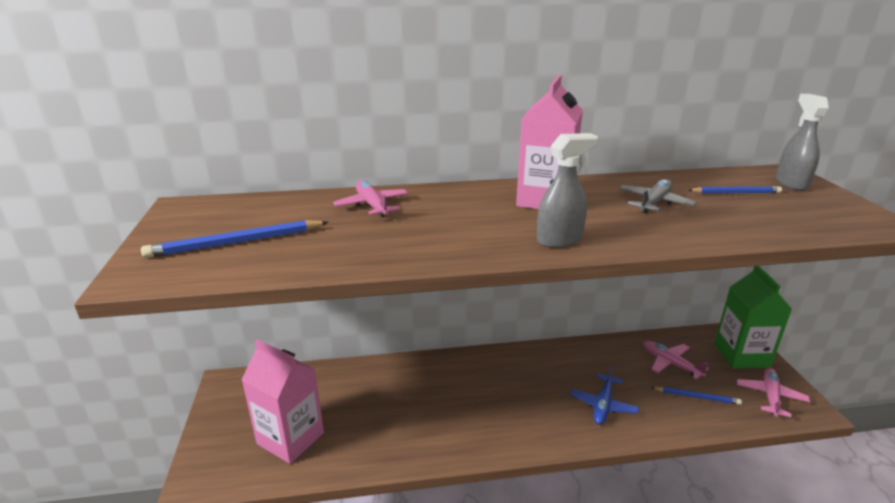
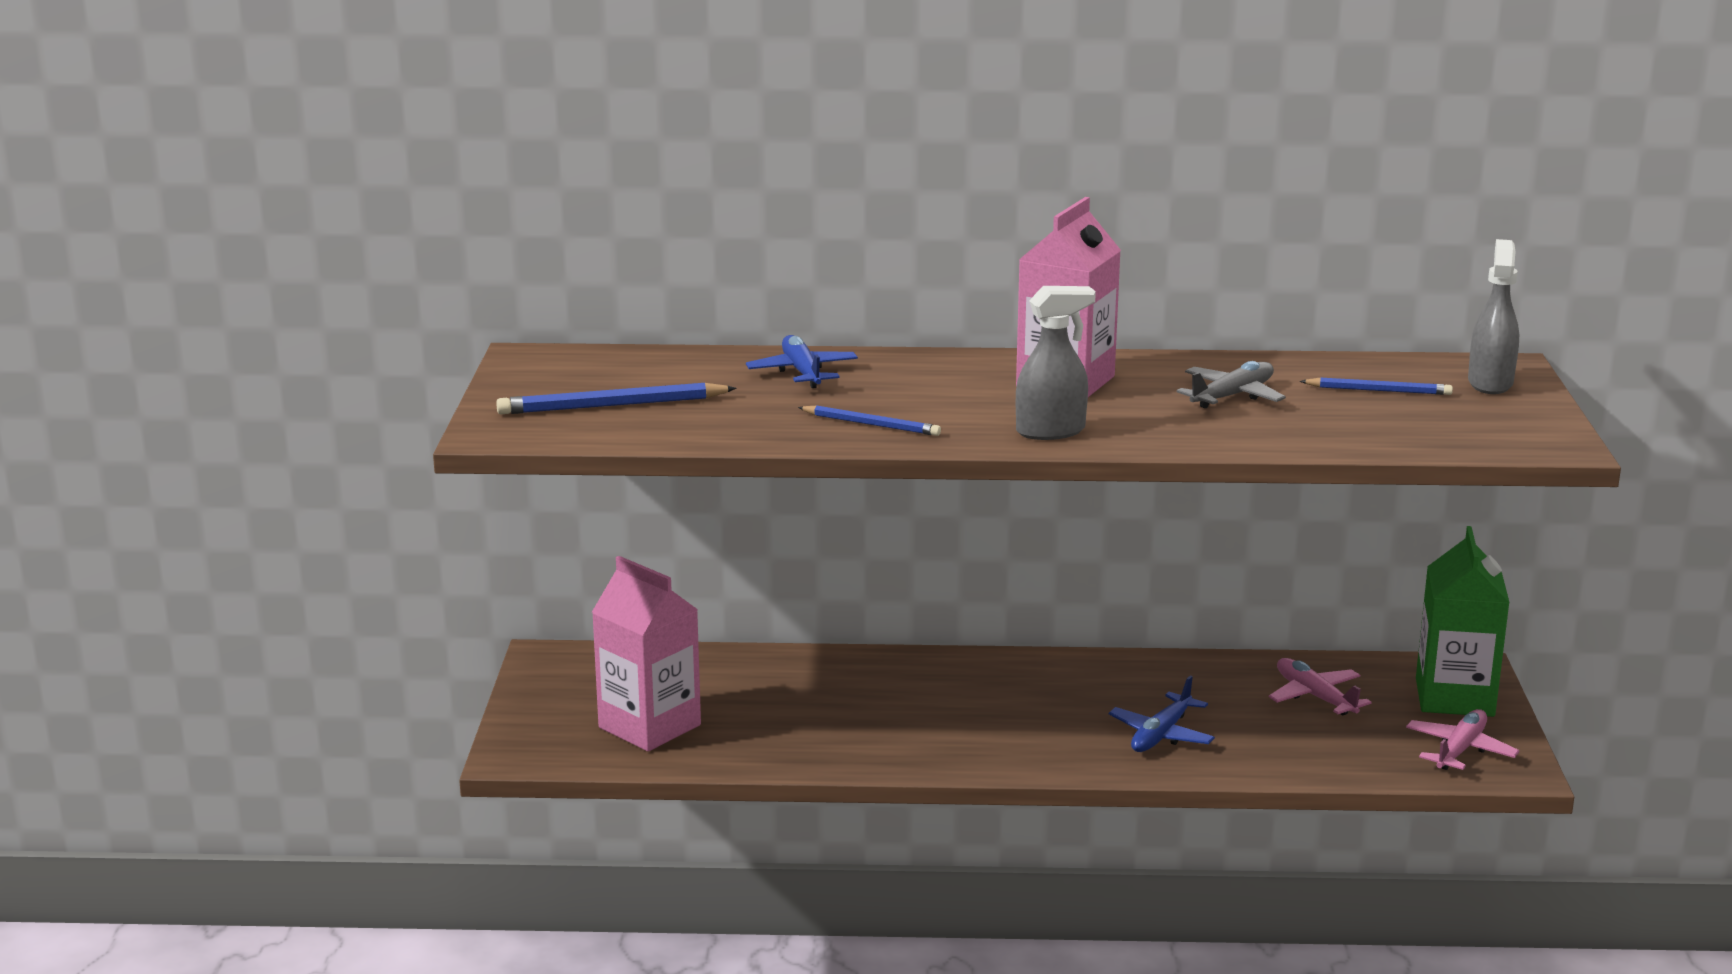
camera: 10 degrees right, 5 degrees down
(372, 205) = (802, 373): pink plane -> blue plane
(696, 397) = (1329, 739): blue pencil -> blue pencil (871, 424)

